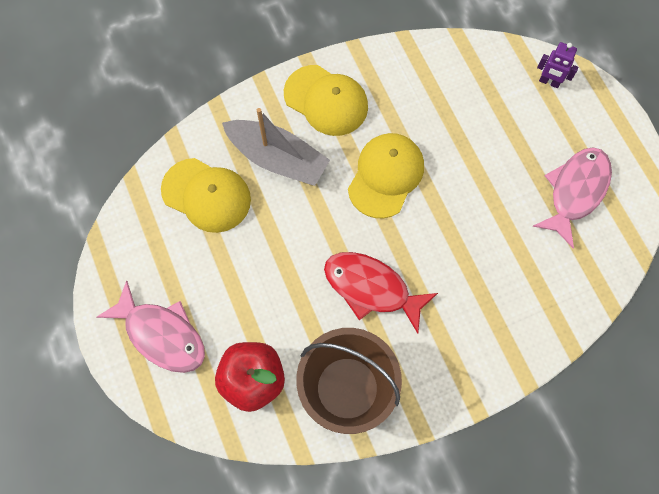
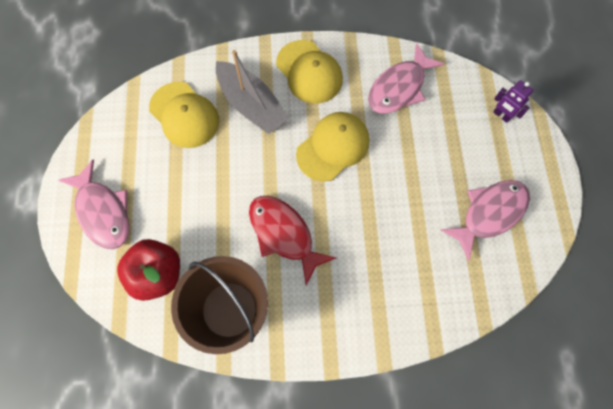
camera: 20 degrees right, 0 degrees up
(431, 86) = (399, 87): none -> pink fish

